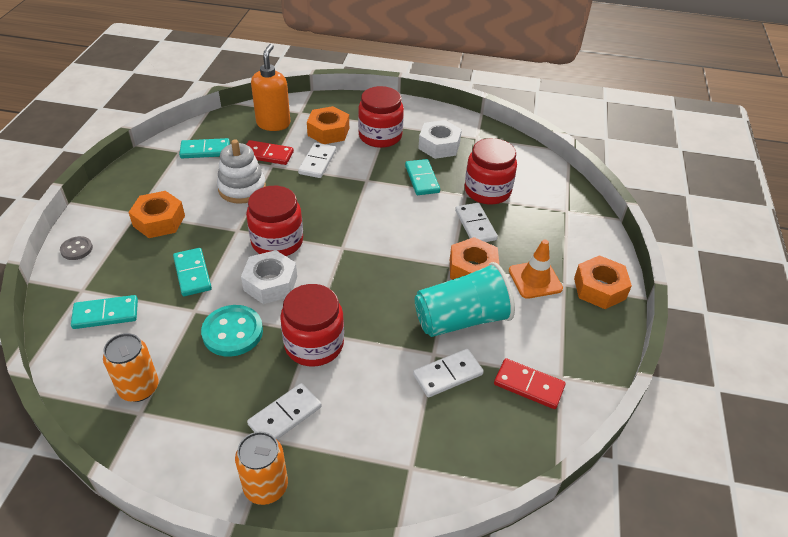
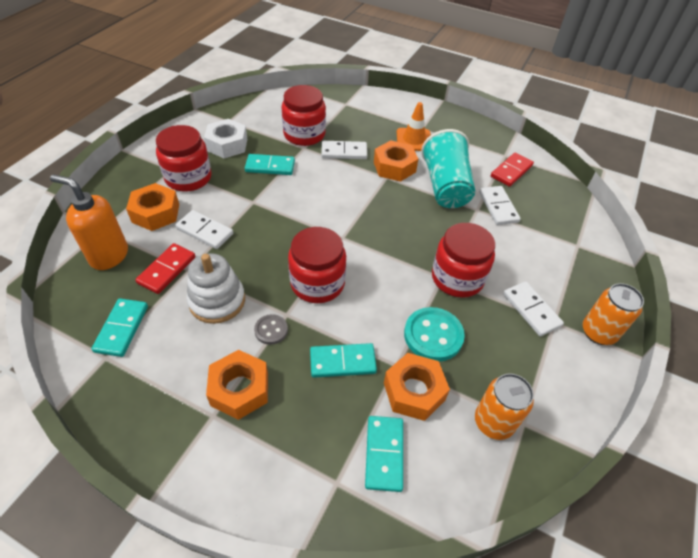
camera: 75 degrees left, 5 degrees up
(77, 249) = (257, 490): grey button -> grey button (271, 330)
(270, 283) = (375, 297): white nut -> none
(599, 288) = (430, 115): orange nut -> orange nut (414, 391)

